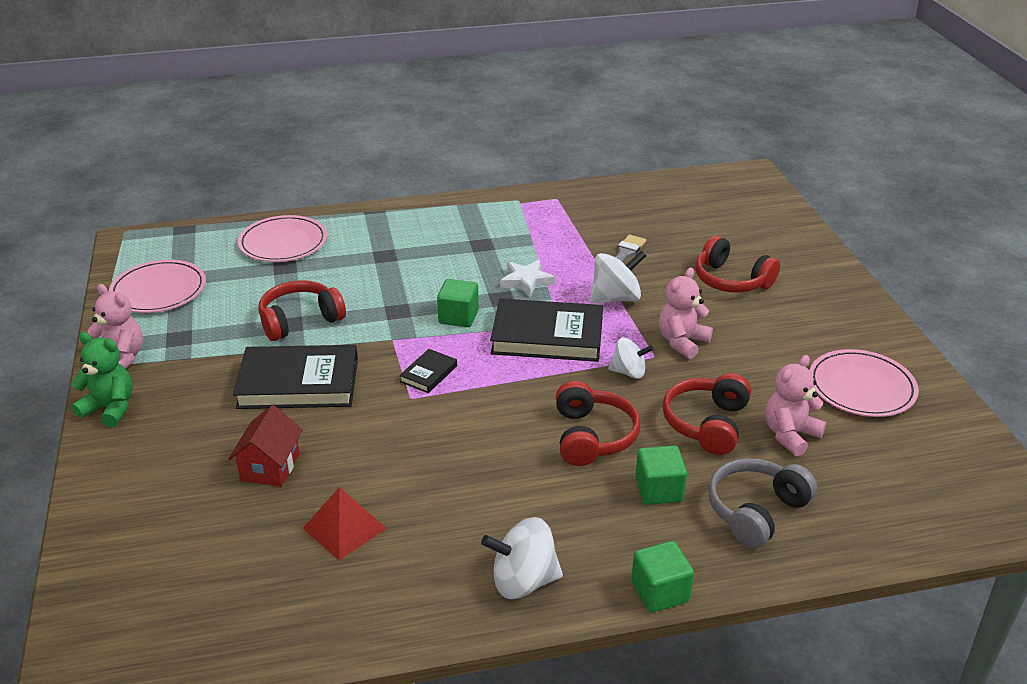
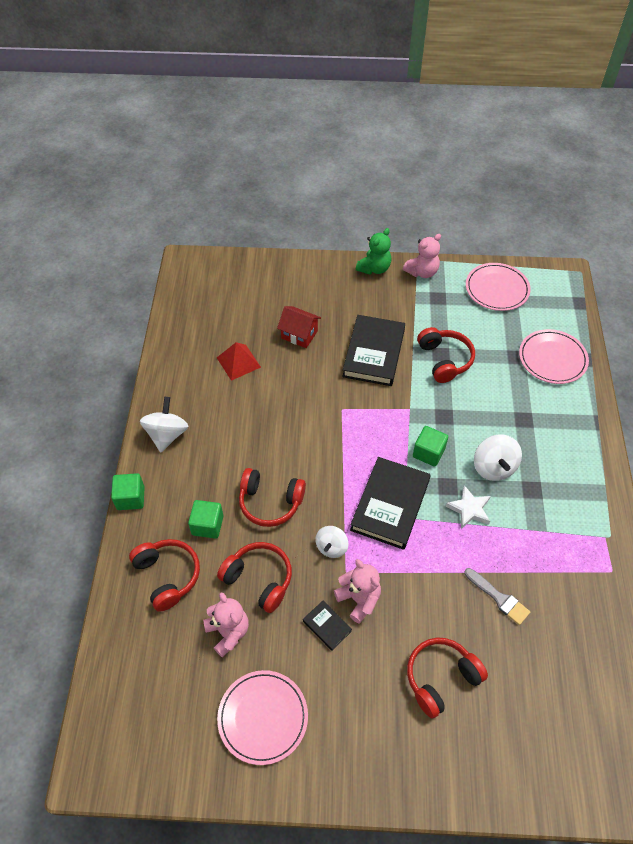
camera: 105 degrees right, 20 degrees up
(428, 374) = (364, 423): black book -> black book (327, 626)
(615, 298) = (431, 569): white spinning top -> white spinning top (493, 467)
(756, 511) = (167, 576): grey headphones -> red headphones

